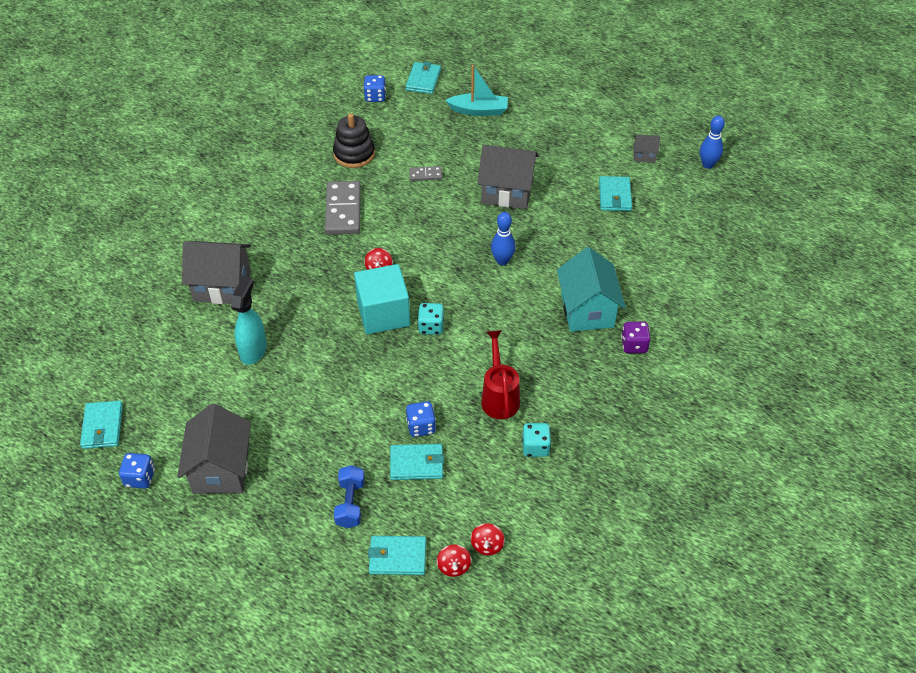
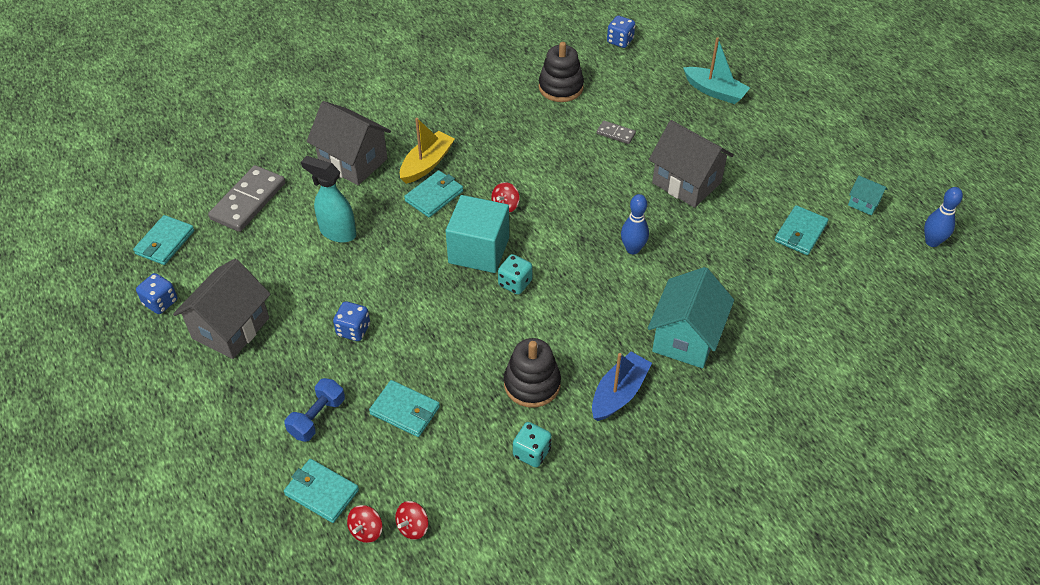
camera: 30 degrees right, 0 degrees up
(253, 350) = (337, 232): turquoise spray bottle -> turquoise spray bottle turned 105 degrees counterclockwise
(288, 262) = (426, 164): none -> yellow boat
(343, 210) = (512, 136): grey domino -> grey domino (248, 201)
(421, 426) = (435, 376): blue dice -> blue dice (353, 330)
(423, 80) = (679, 42): turquoise wallet -> turquoise wallet (434, 196)
(499, 397) = (532, 384): red watering can -> black stacking toy
(567, 373) = (618, 393): none -> blue boat
(634, 345) = (711, 397): purple dice -> none
(644, 155) = (863, 203): grey house -> turquoise house

